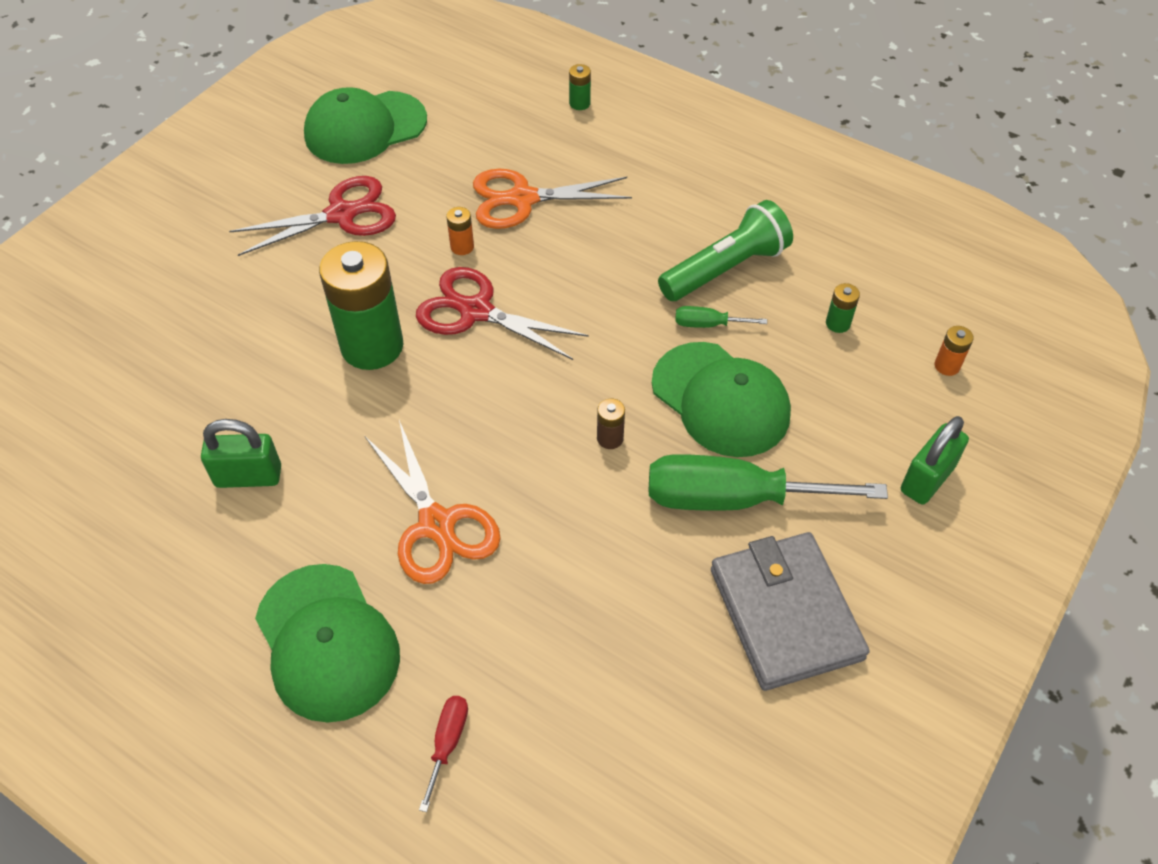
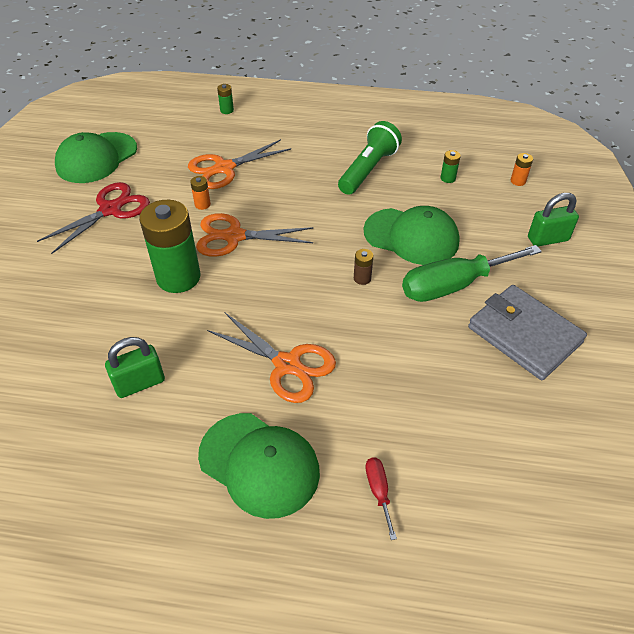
camera: 25 degrees left, 5 degrees down
(476, 311) = (234, 236): red scissors -> orange scissors
(708, 324) = (378, 200): green screwdriver -> none
(927, 479) = (548, 239): green padlock -> green padlock turned 60 degrees clockwise

